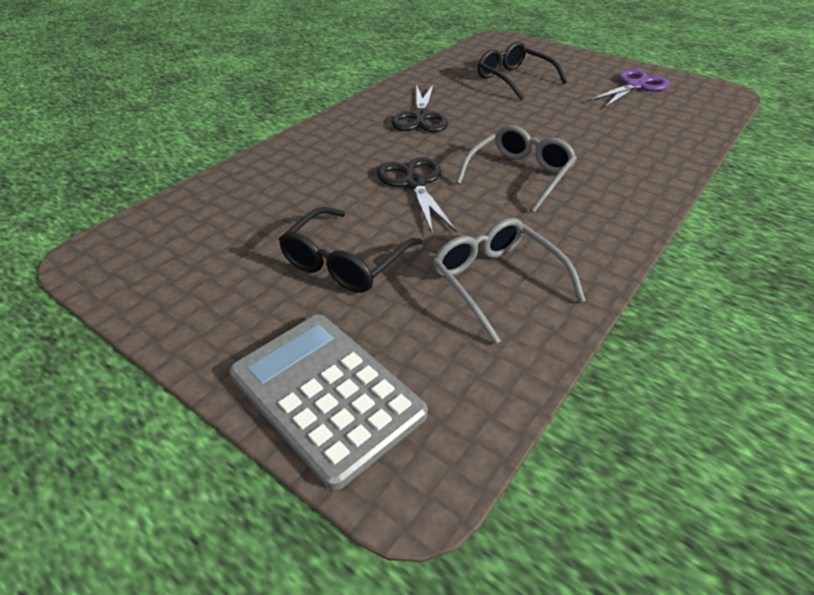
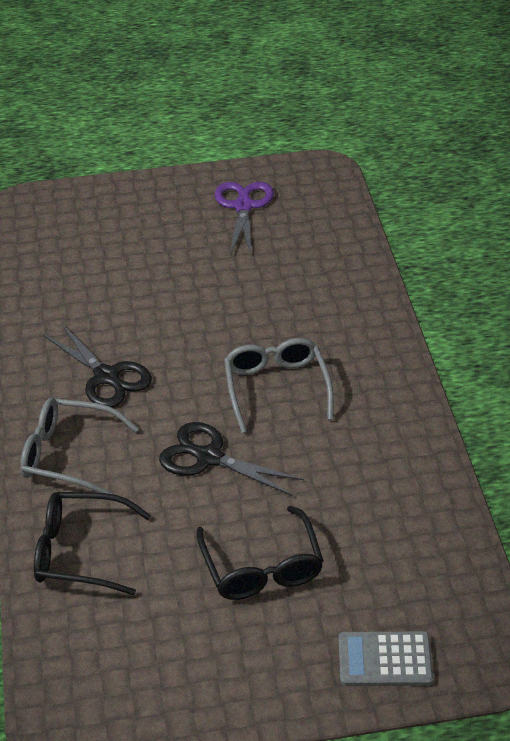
camera: 45 degrees left, 0 degrees up
(326, 394) = (385, 660): grey calculator -> grey calculator, size x0.62
(497, 282) = (380, 501): grey glasses -> grey glasses (69, 455)
(514, 79) = (125, 265): black glasses -> black glasses (81, 552)

